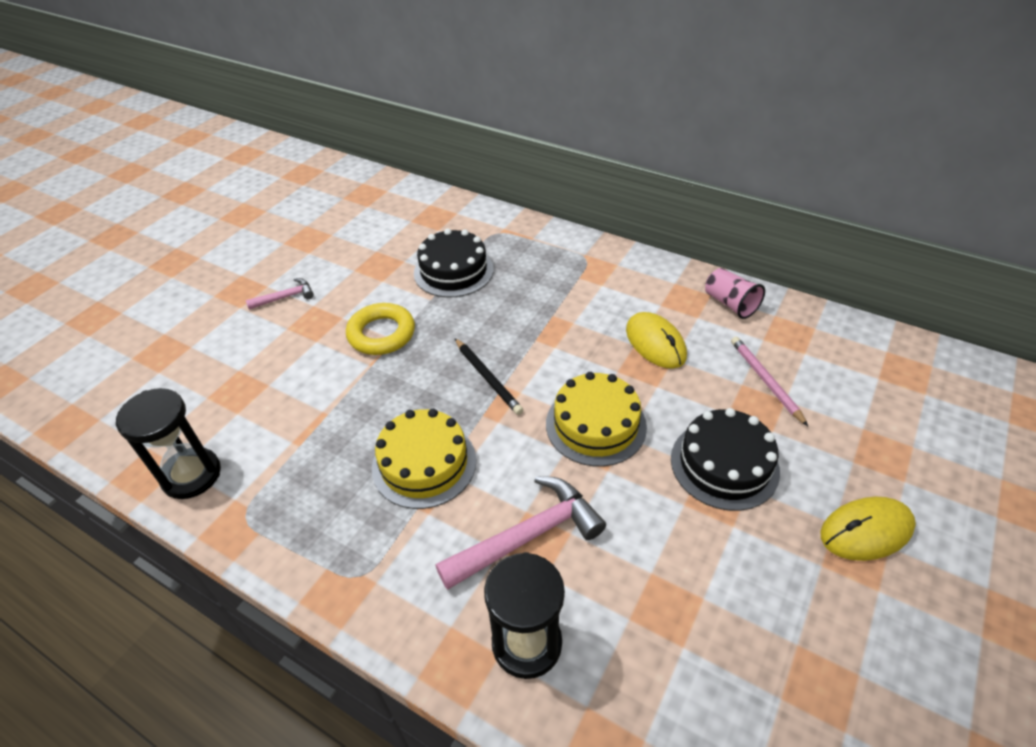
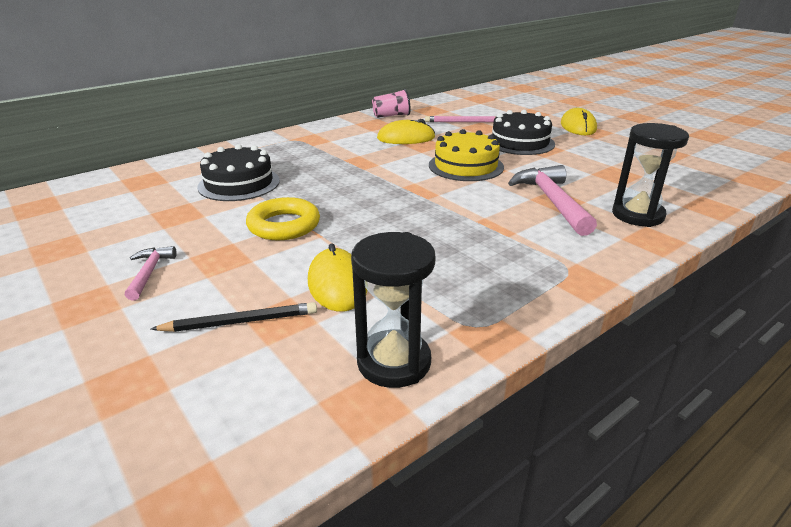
camera: 70 degrees left, 15 degrees down
(292, 405) = (337, 284): none -> yellow mouse
(424, 463) = (463, 227): yellow cake -> none
(487, 378) = (388, 190): black pencil -> black pencil (240, 322)

